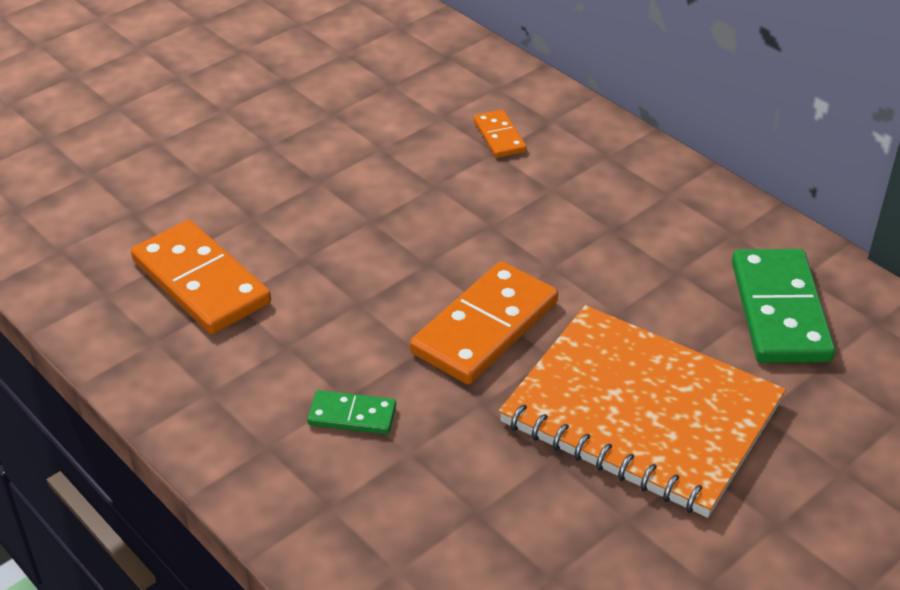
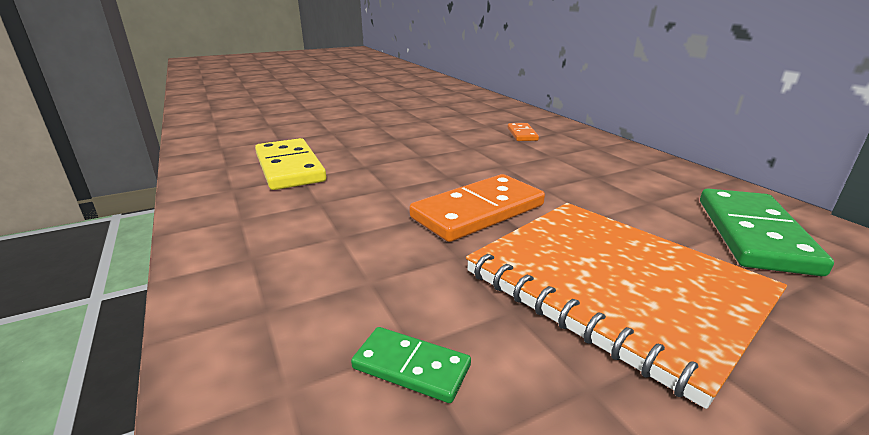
camera: 15 degrees right, 15 degrees down
(200, 282) = (289, 168): orange domino -> yellow domino
(352, 415) = (337, 247): green domino -> green domino (411, 367)

